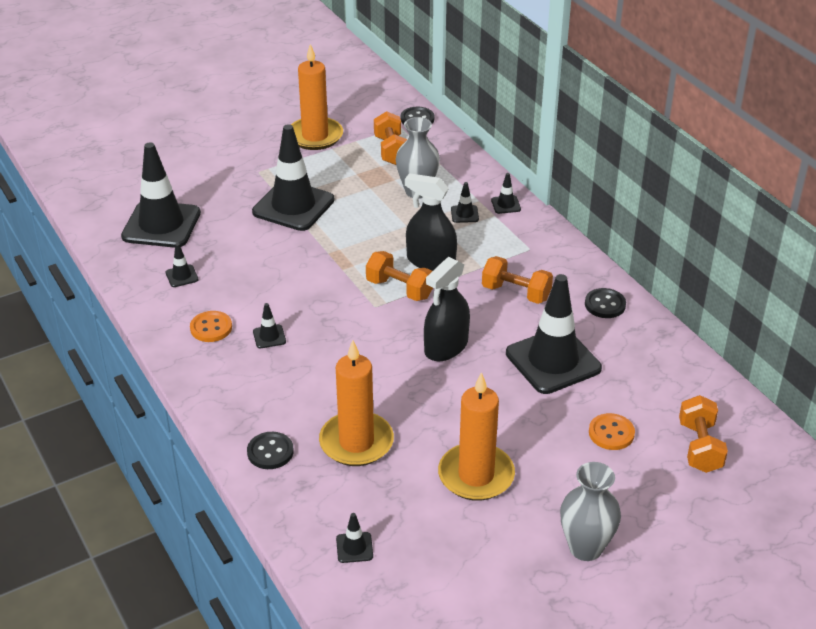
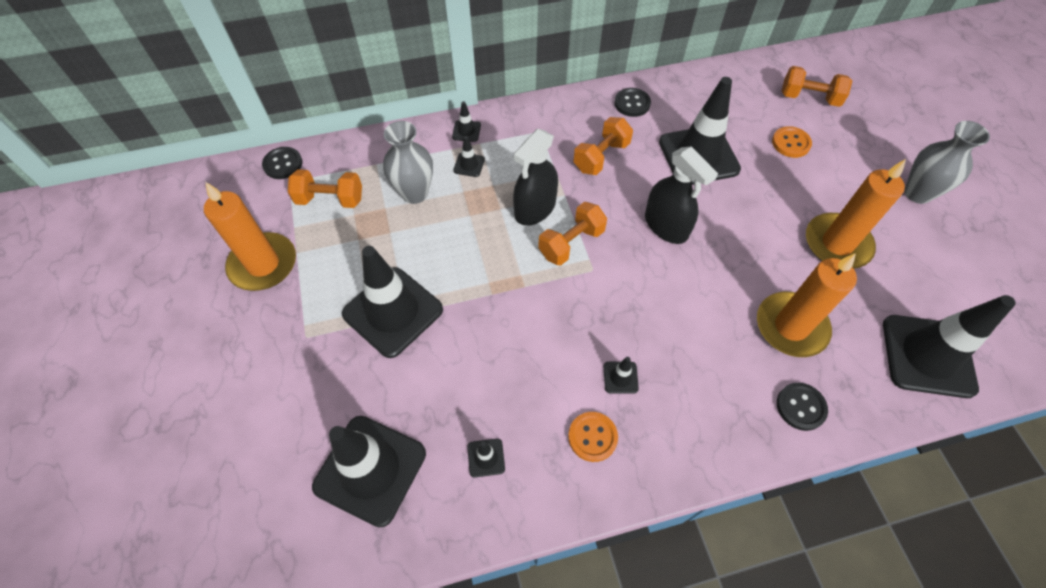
camera: 75 degrees left, 20 degrees up
(354, 547) = (927, 356): black traffic cone -> black traffic cone, size x2.47

